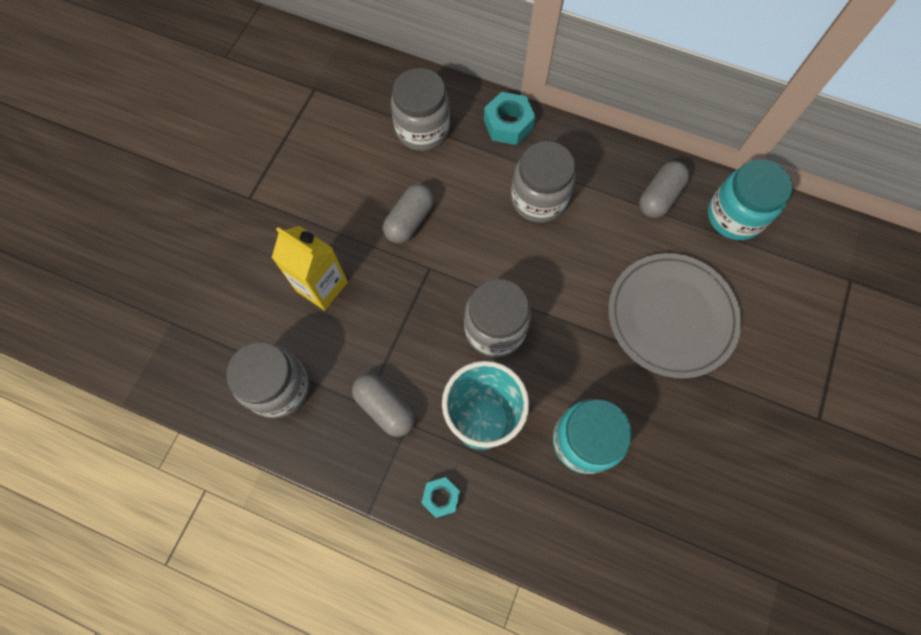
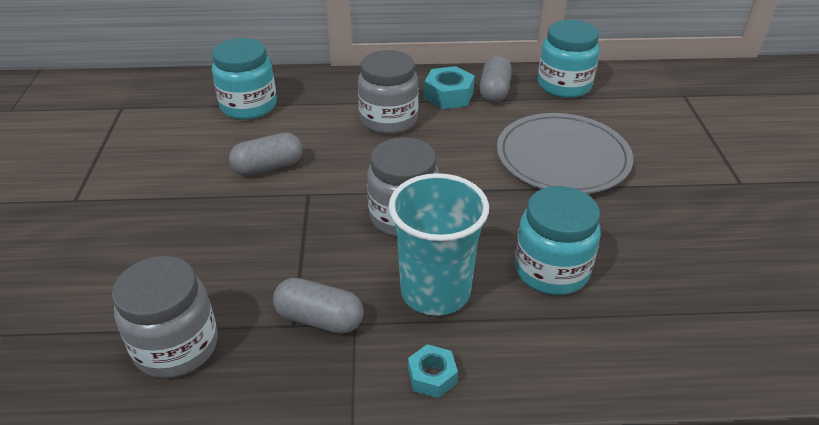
camera: 25 degrees left, 30 degrees down
(322, 286) = (193, 242): yellow carton -> none
(409, 220) = (268, 167): grey capsule -> grey capsule turned 60 degrees clockwise
(422, 129) = (249, 106): grey jar -> turquoise jar
(508, 124) = (330, 83): turquoise nut -> turquoise nut (448, 96)

